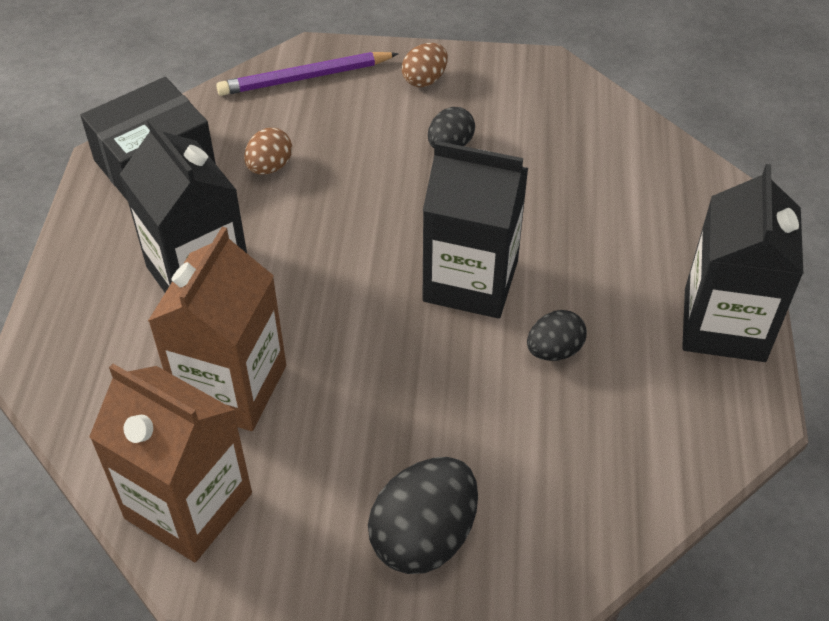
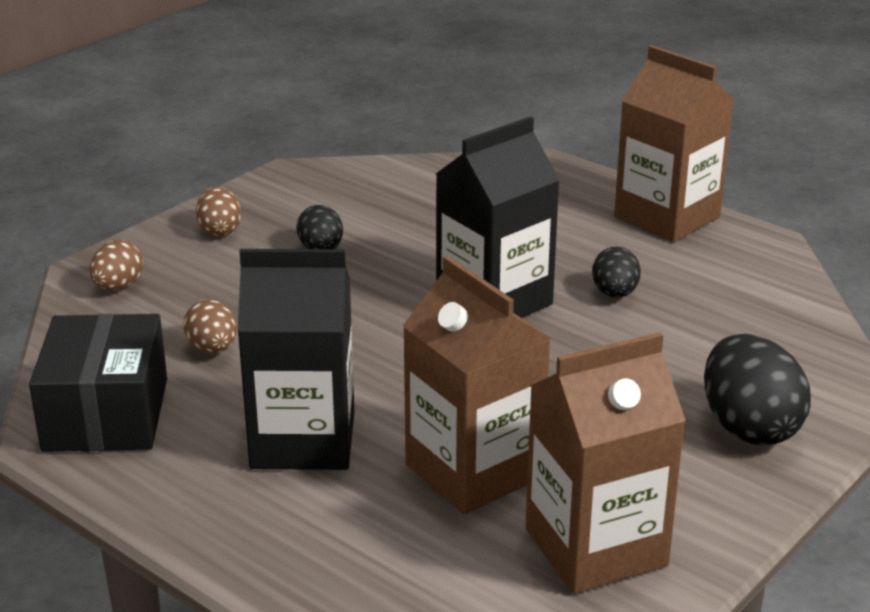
camera: 55 degrees left, 20 degrees down
(305, 78) = (118, 286): purple pencil -> brown egg
(724, 324) = (667, 217): black carton -> brown carton

